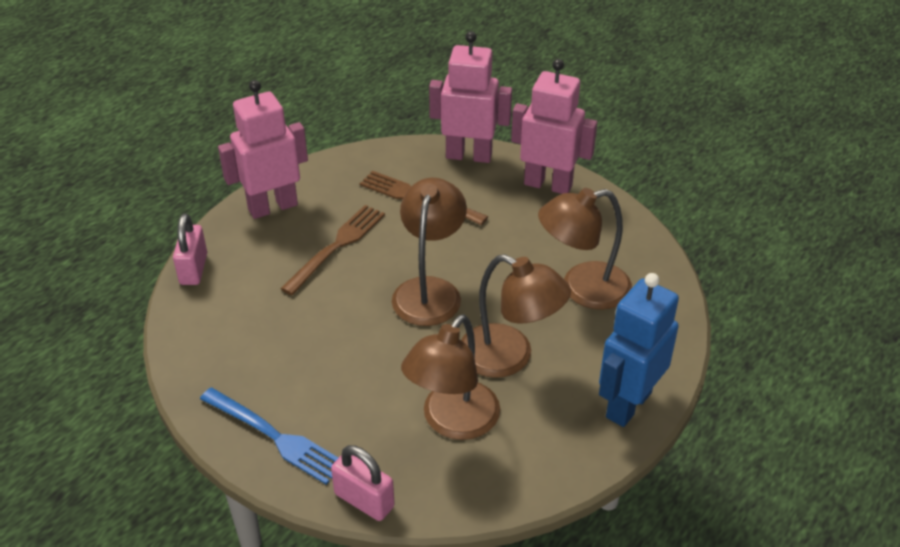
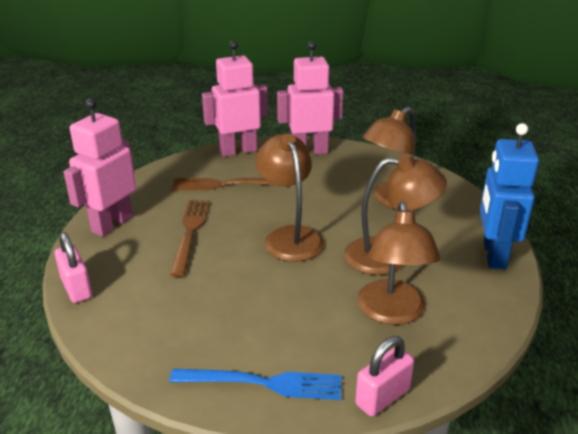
camera: 30 degrees left, 10 degrees down
(364, 500) = (382, 397): pink padlock -> pink padlock turned 45 degrees counterclockwise

